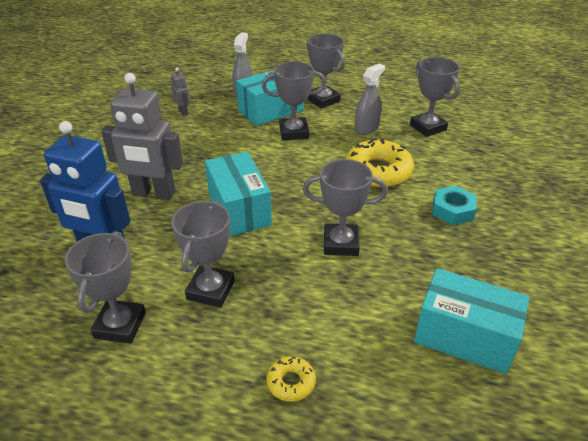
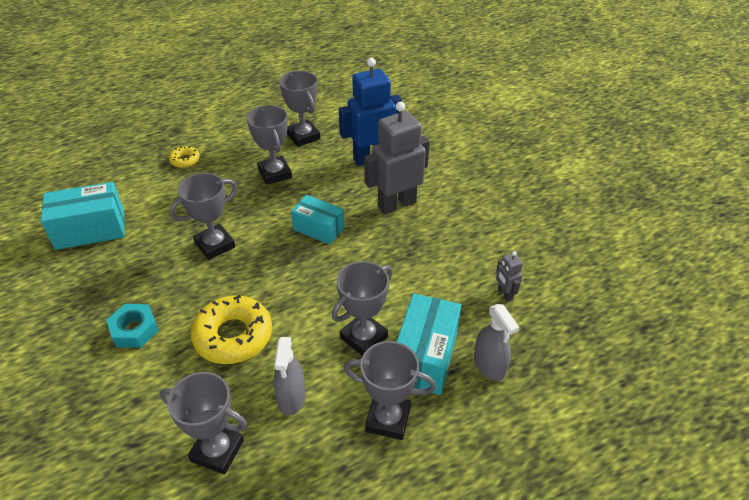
camera: 140 degrees right, 5 degrees up
(183, 112) = (504, 294): grey robot -> grey robot turned 45 degrees clockwise
(239, 209) = (318, 228): turquoise box -> turquoise box, size x0.67

